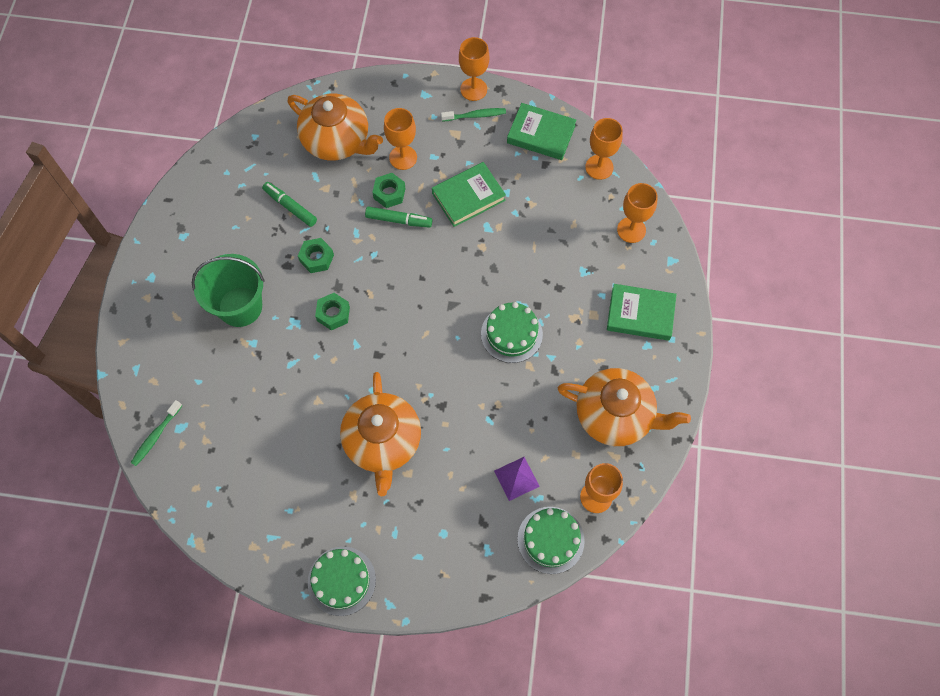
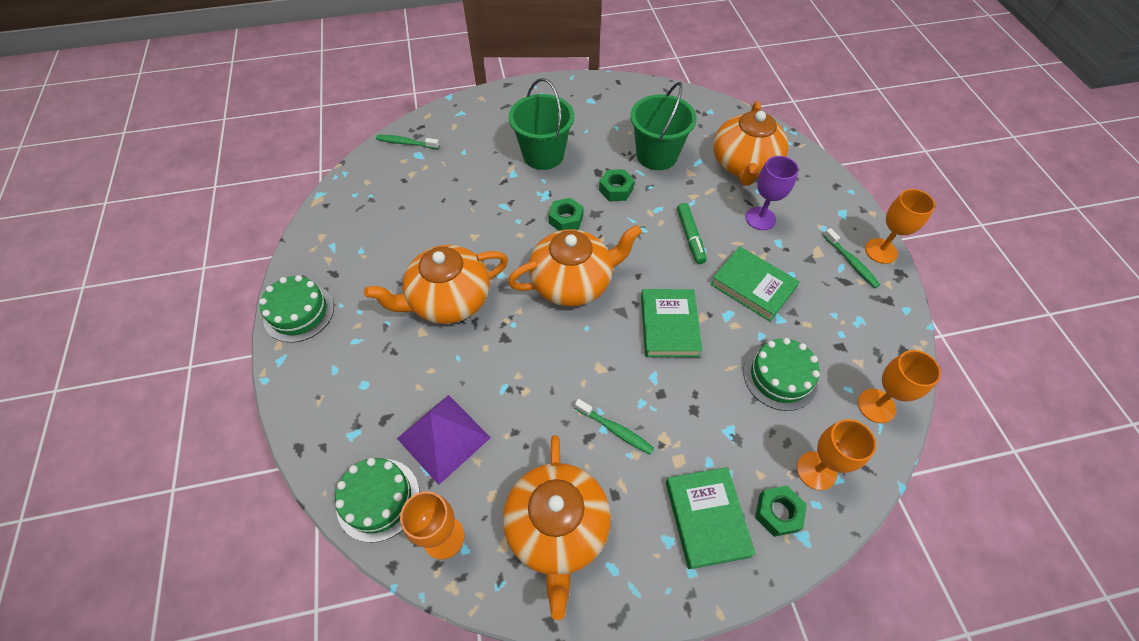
camera: 70 degrees right, 10 degrees down
(290, 207) = (656, 155): green marker -> green bucket
(389, 193) = (714, 220): green nut -> green nut (778, 513)
(403, 157) = (760, 218): orange goblet -> purple goblet
(407, 332) = (573, 282): none -> orange teapot
(511, 334) = (613, 378): green cake -> green cake (780, 376)
(516, 478) = (443, 438): purple pyramid -> purple pyramid, size x1.65
(541, 134) = (874, 330): green book -> green book (669, 326)
(555, 349) = (615, 430): none -> green toothbrush

